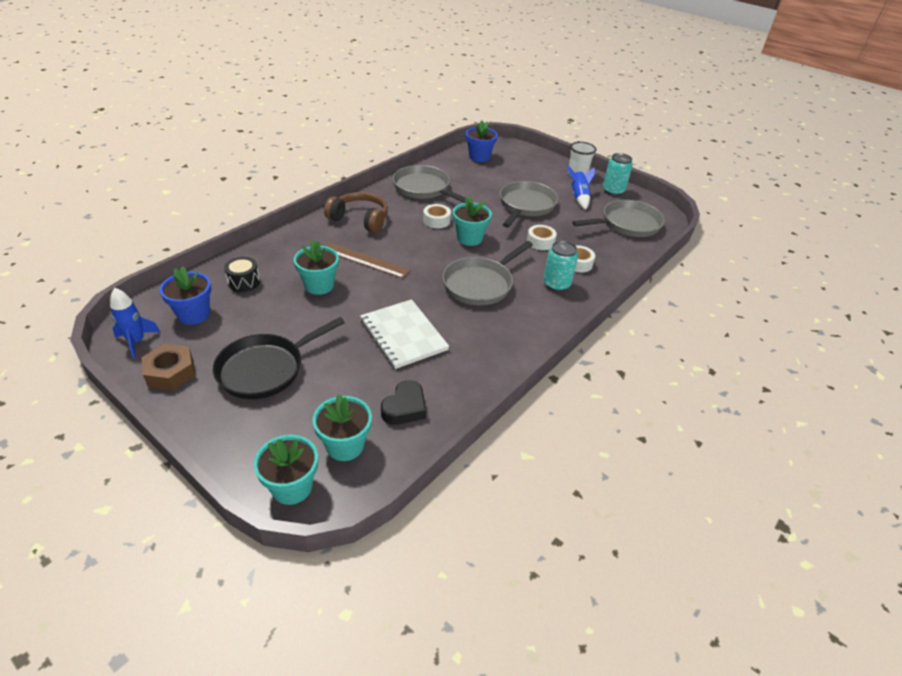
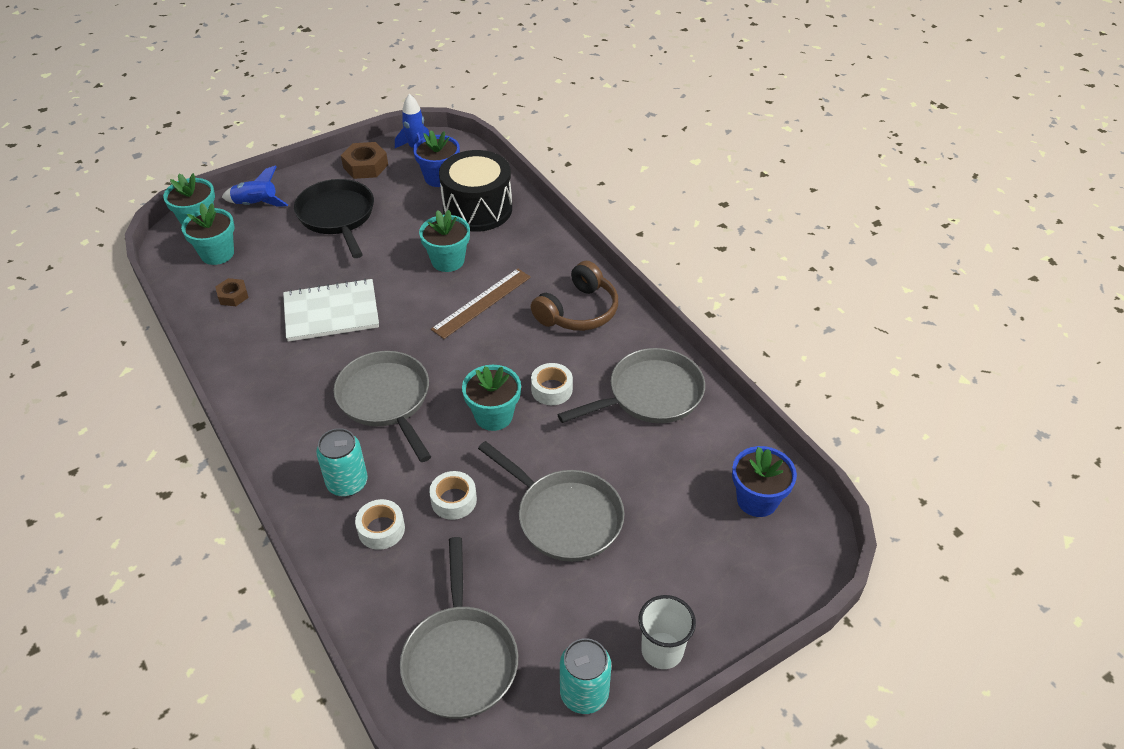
camera: 110 degrees right, 5 degrees up
(244, 282) = (477, 209): black drum -> black drum, size x2.07
(405, 407) = (233, 296): black heart -> brown nut
(578, 197) = (574, 615): blue rocket -> blue rocket (256, 204)

